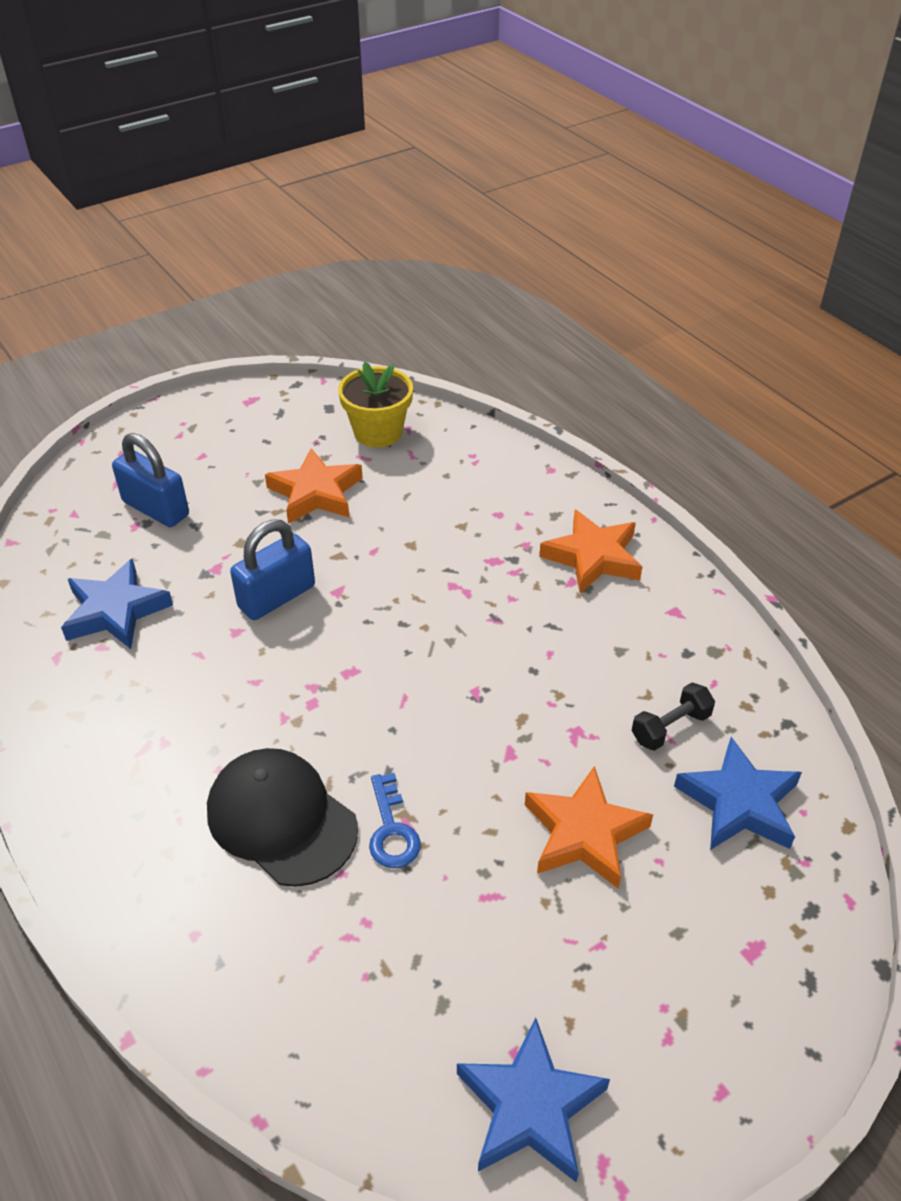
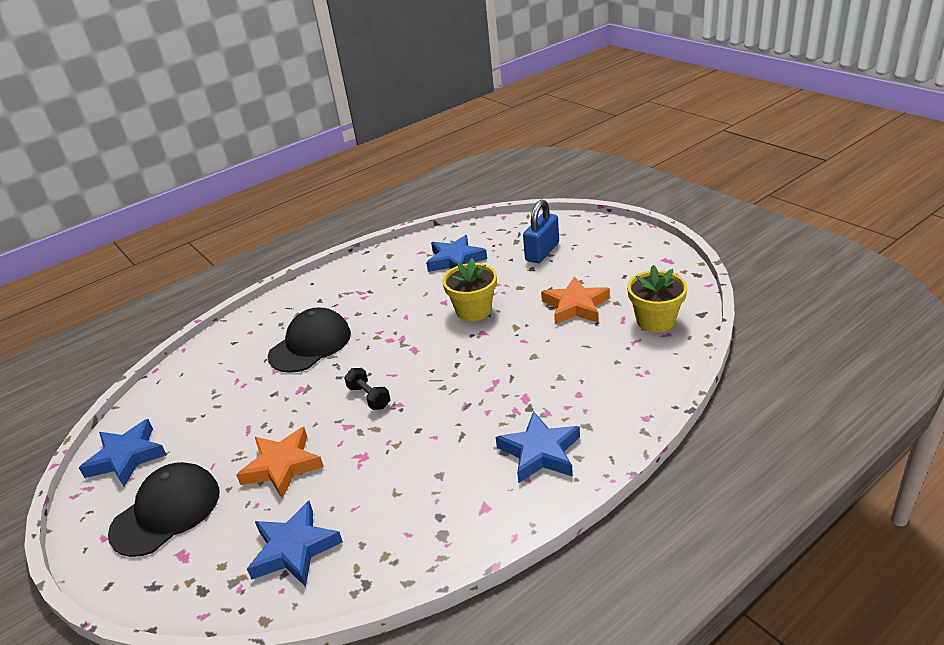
camera: 90 degrees right, 10 degrees down
(277, 597) = (473, 310): blue padlock -> yellow flower pot
(391, 830) = (297, 384): blue key -> none
(593, 557) = (540, 452): orange star -> blue star
(668, 995) = (166, 512): none -> black cap
(670, 727) = (364, 507): black dumbbell -> black dumbbell (369, 397)

